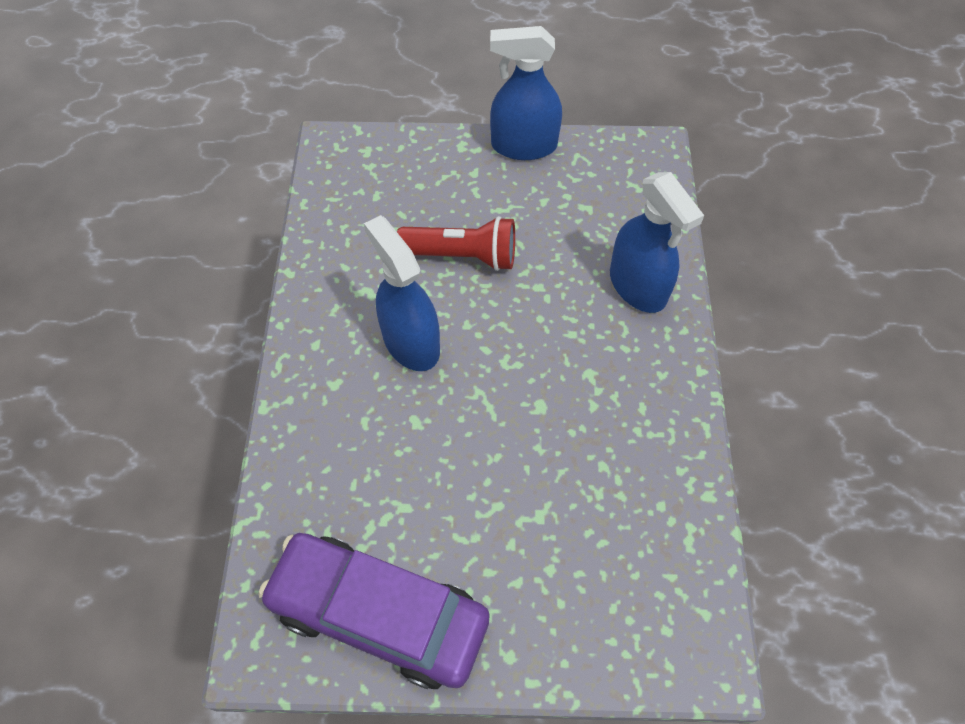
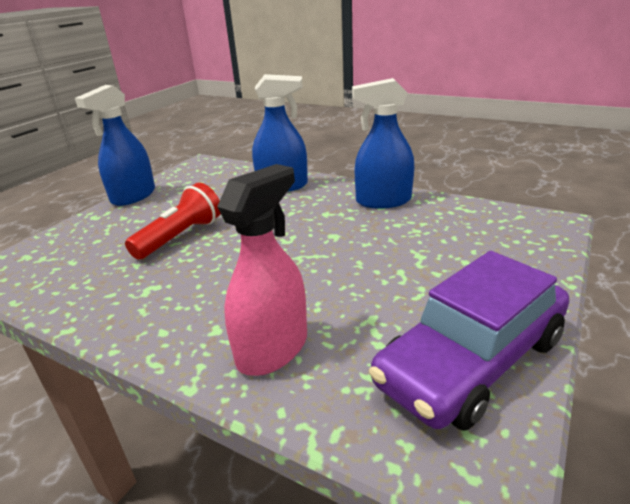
camera: 60 degrees left, 30 degrees down
(329, 443) = (273, 349): none -> pink spray bottle
(411, 342) = (223, 277): blue spray bottle -> blue spray bottle (383, 201)

